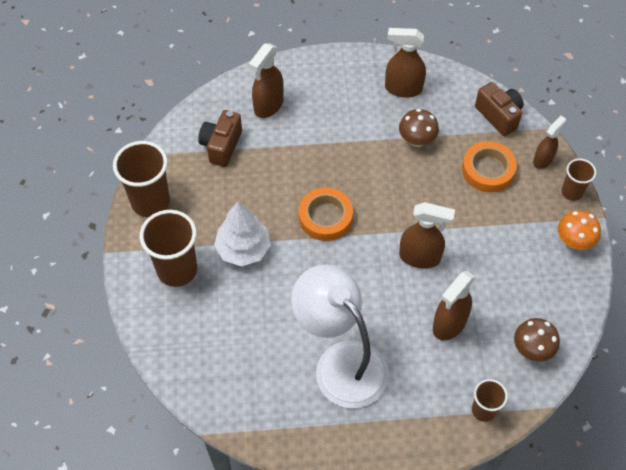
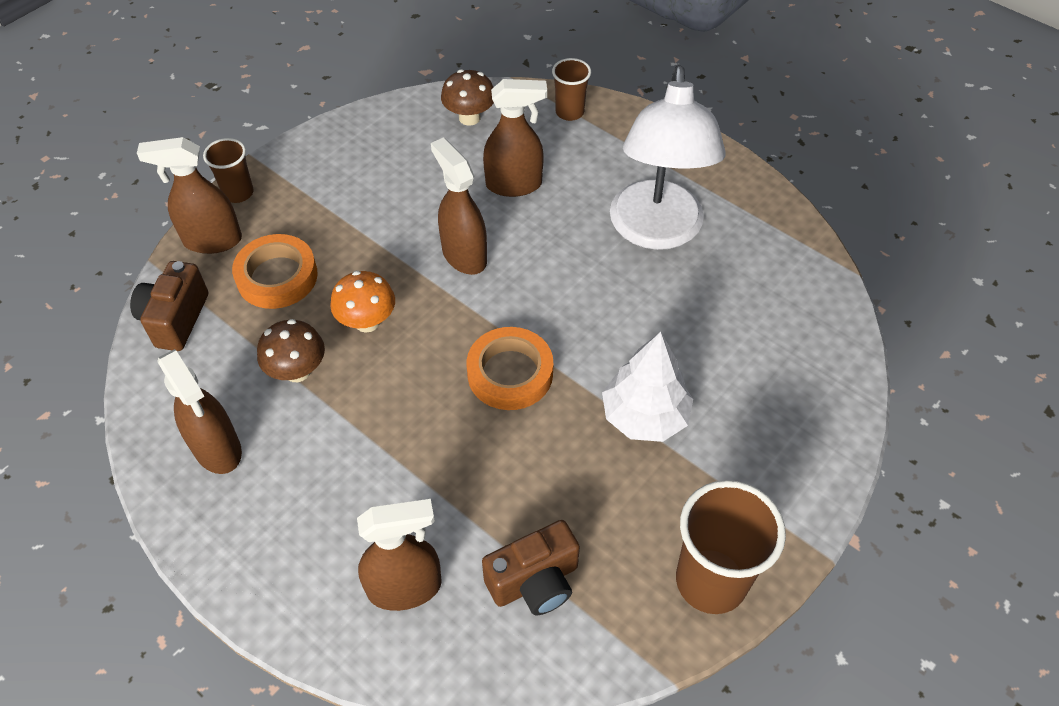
camera: 135 degrees left, 5 degrees down
(177, 270) = (750, 457): brown cup -> none
(543, 160) = (212, 241): brown spray bottle -> brown spray bottle, size x1.51
(574, 241) = (307, 157): orange mushroom -> orange mushroom (367, 322)

